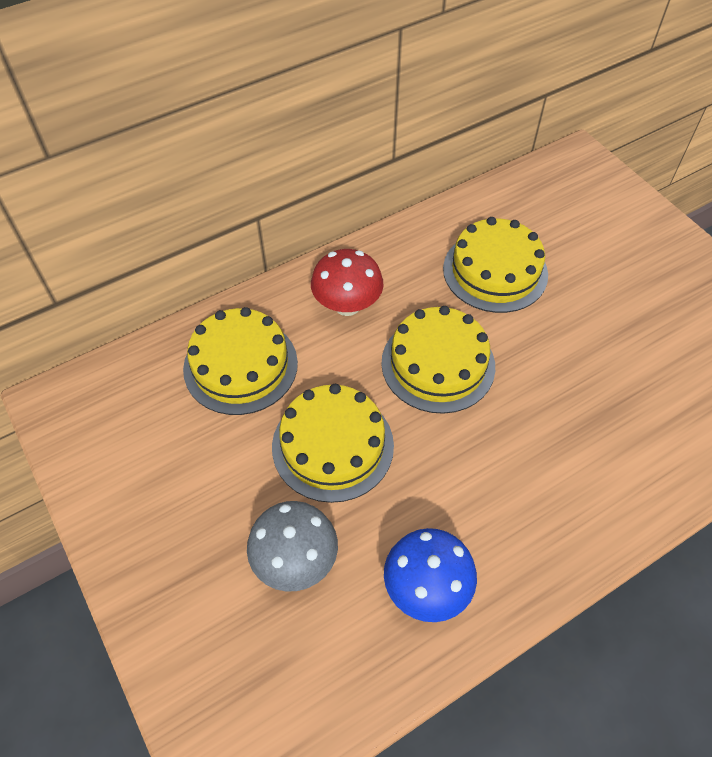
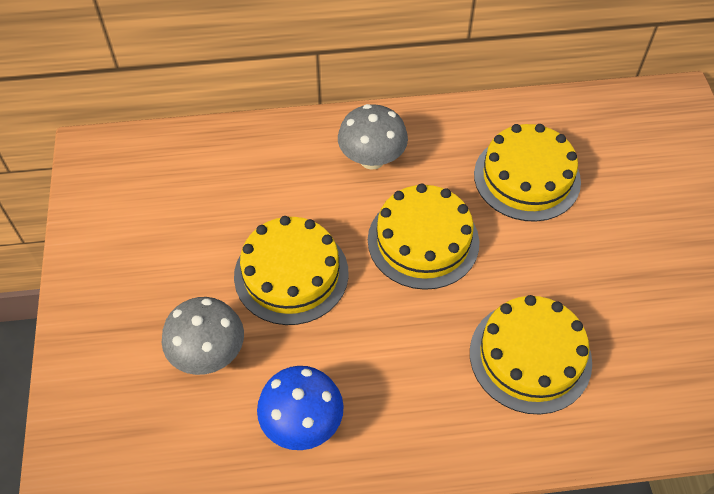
camera: 25 degrees right, 0 degrees up
(240, 365) = (252, 177): yellow cake -> yellow cake (530, 356)
(347, 305) = (372, 159): red mushroom -> grey mushroom

